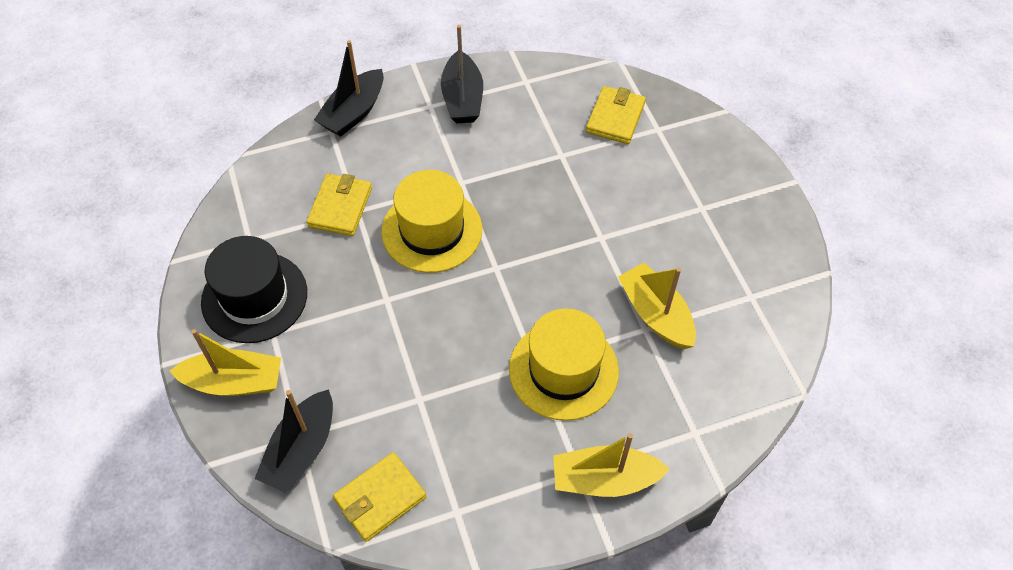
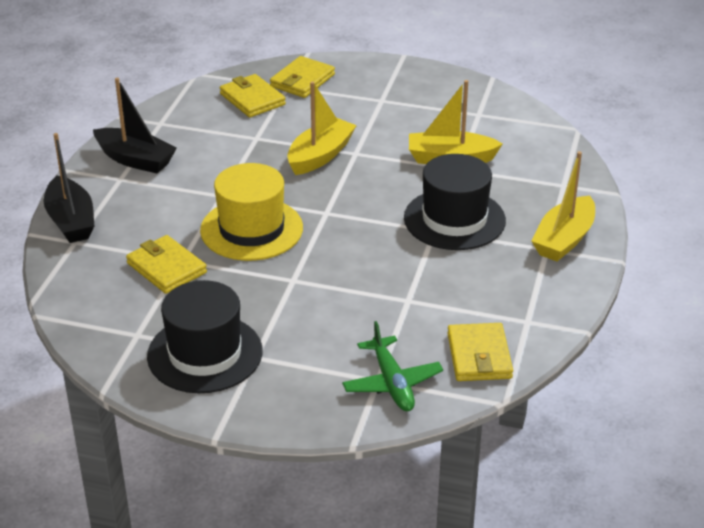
camera: 55 degrees left, 20 degrees down
(234, 382) = (282, 398): yellow boat -> yellow boat (320, 156)
(301, 450) = (392, 383): black boat -> green plane
(563, 370) = (454, 219): yellow hat -> black hat
(677, 133) = (302, 80): none -> yellow wallet

